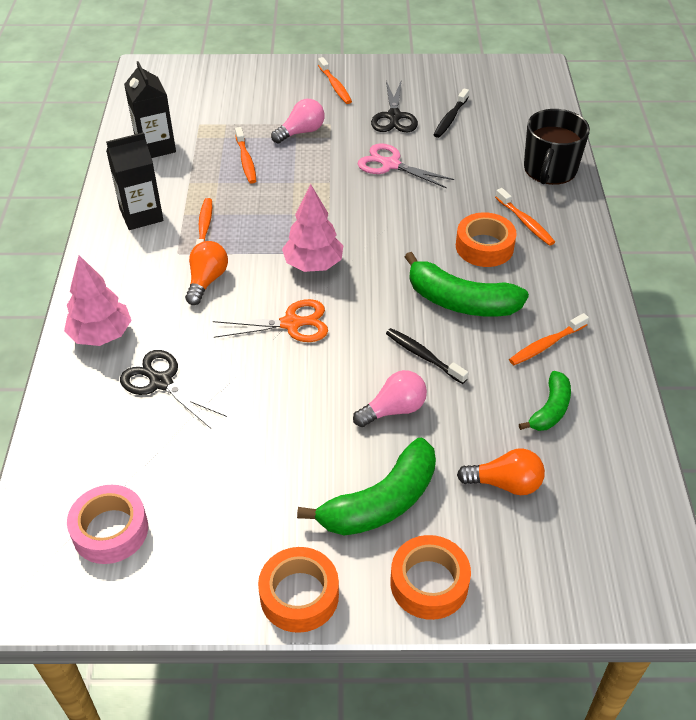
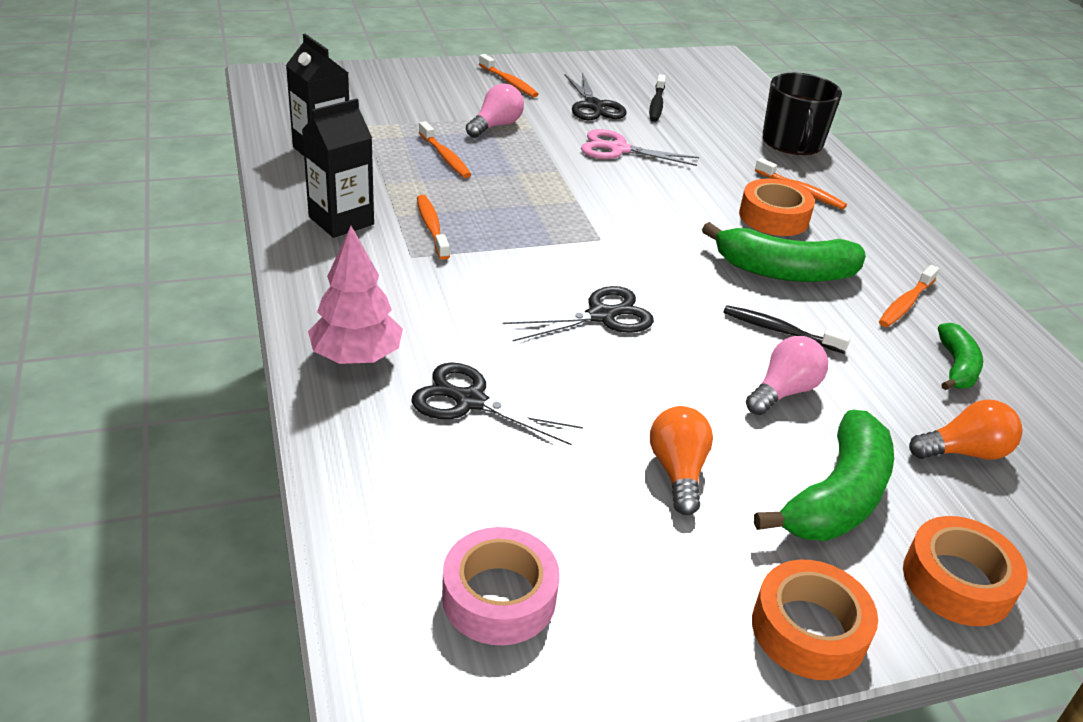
camera: 20 degrees left, 10 degrees down
(206, 281) = (467, 282): orange light bulb -> orange light bulb (677, 472)
(291, 324) = (601, 316): orange scissors -> black scissors
(313, 264) = (590, 252): pink tree -> none

